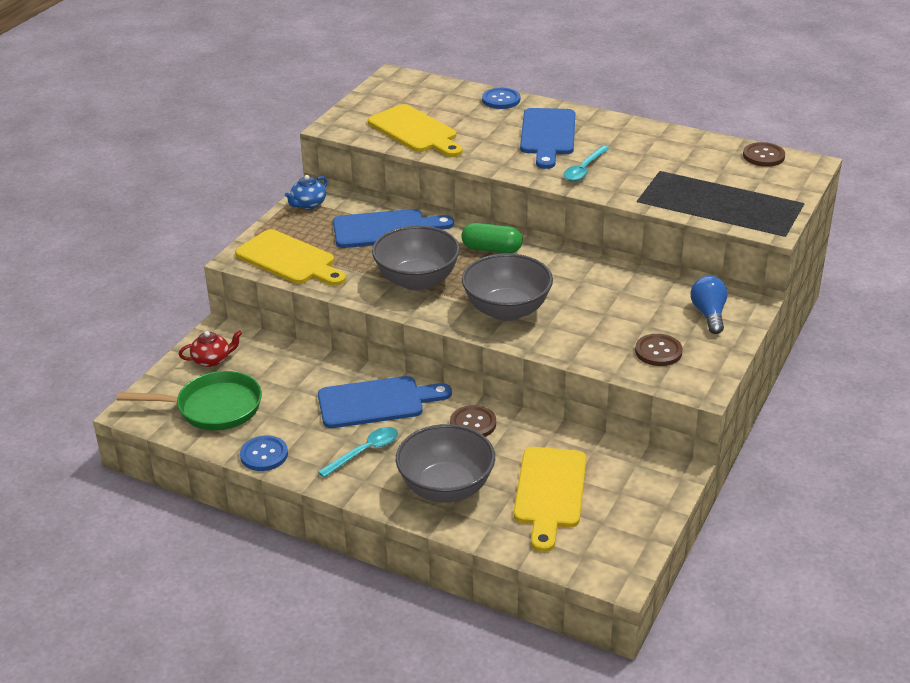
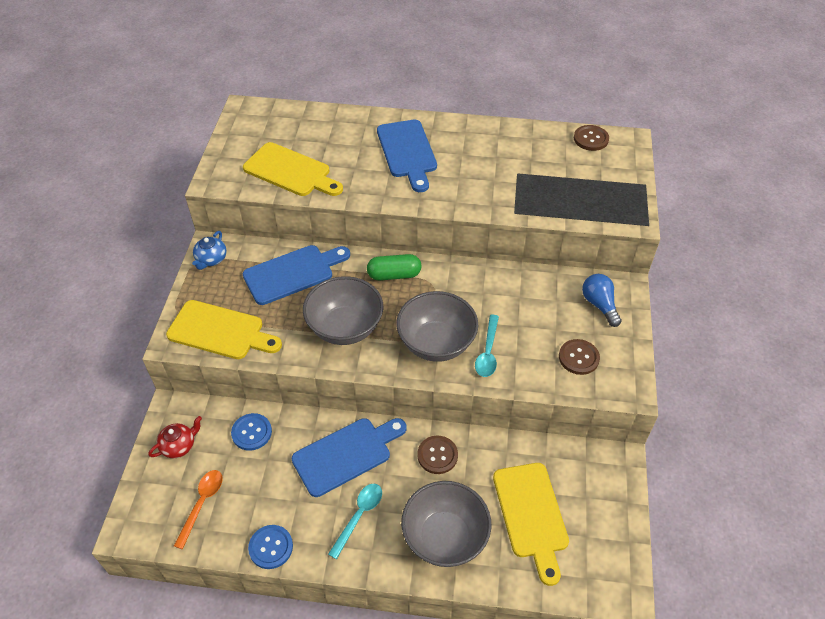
camera: 20 degrees left, 15 degrees up
(213, 408) = (202, 504): green pan -> orange spoon
(501, 100) = (350, 118): blue button -> blue button (251, 432)
(584, 169) = (455, 185): turquoise spoon -> turquoise spoon (488, 352)

